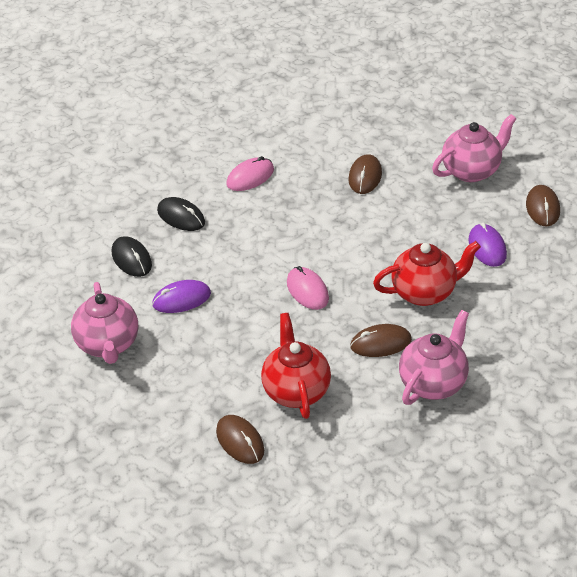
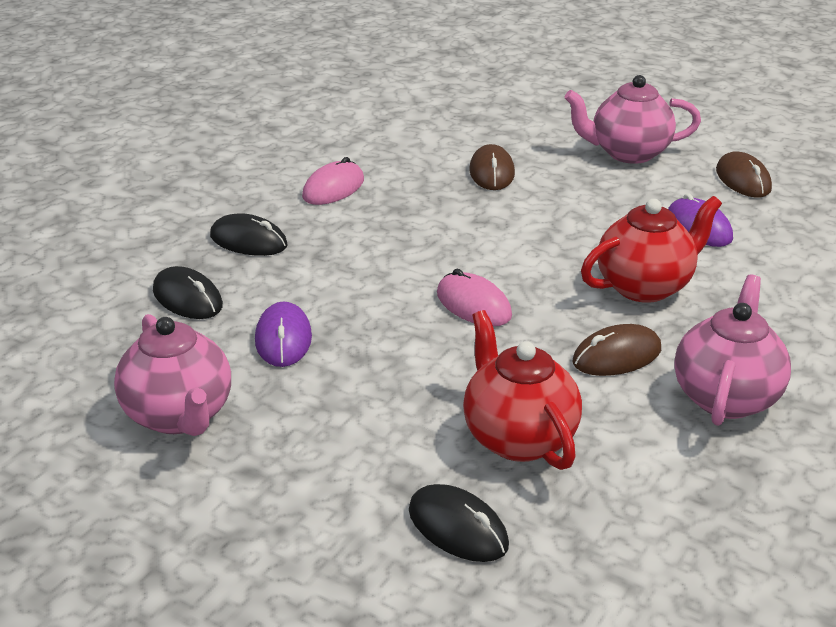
camera: 15 degrees left, 10 degrees down
(181, 299) = (283, 339): purple mouse -> purple mouse turned 60 degrees counterclockwise
(240, 441) = (458, 528): brown mouse -> black mouse
(472, 171) = (628, 153): pink teapot -> pink teapot turned 135 degrees counterclockwise

